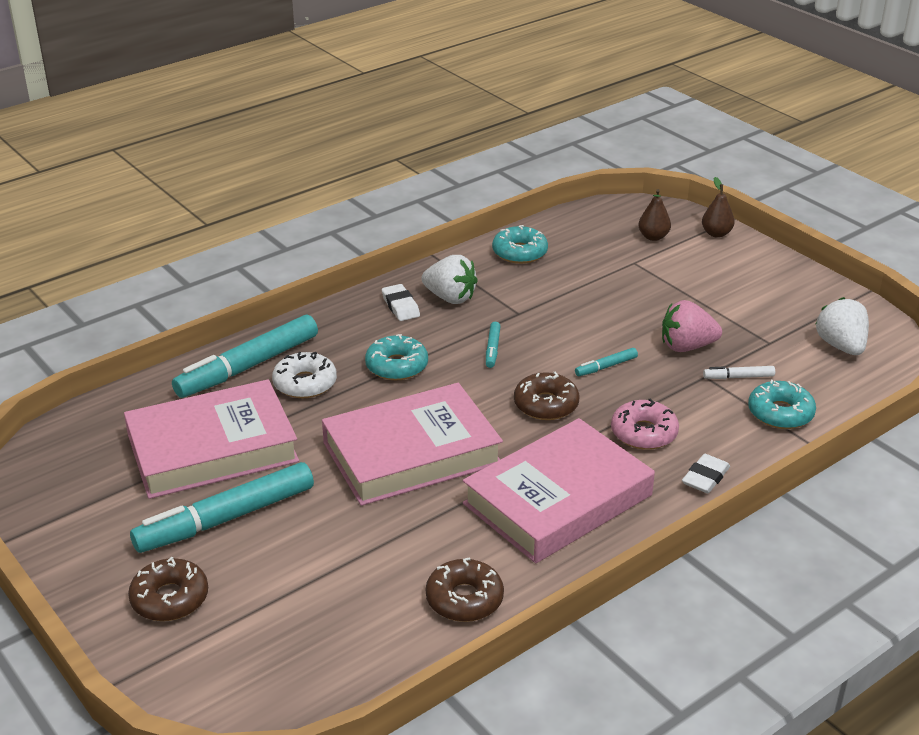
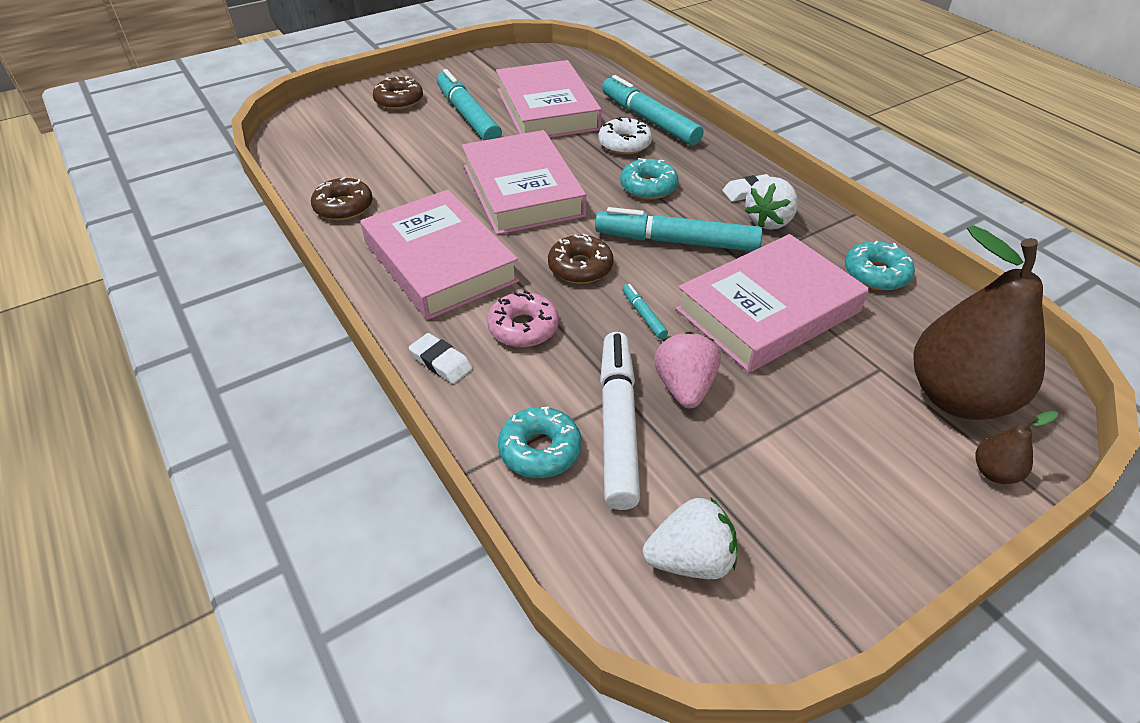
camera: 95 degrees right, 10 degrees up
(492, 349) = (676, 241): turquoise marker -> turquoise marker, size x2.32
(581, 305) = (768, 310): none -> pink book
(653, 237) = (957, 397): brown pear -> brown pear, size x2.45
(738, 377) = (618, 424): white marker -> white marker, size x2.32

